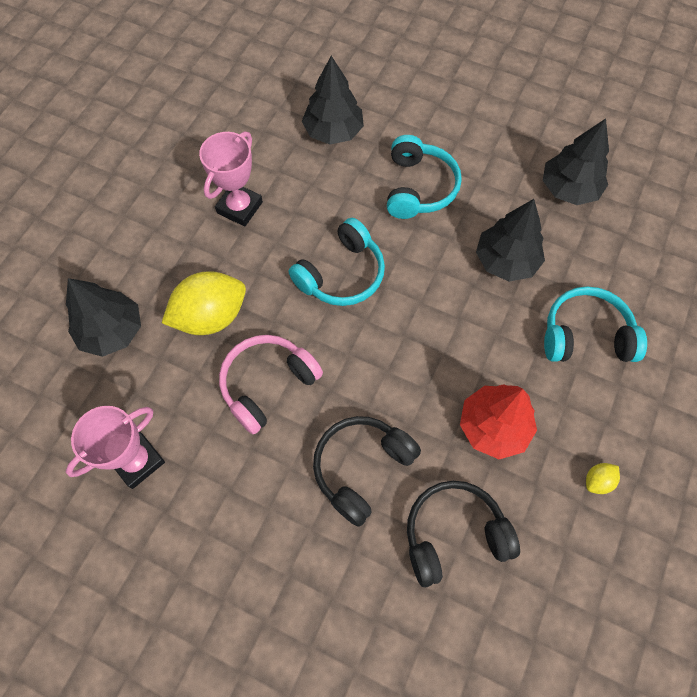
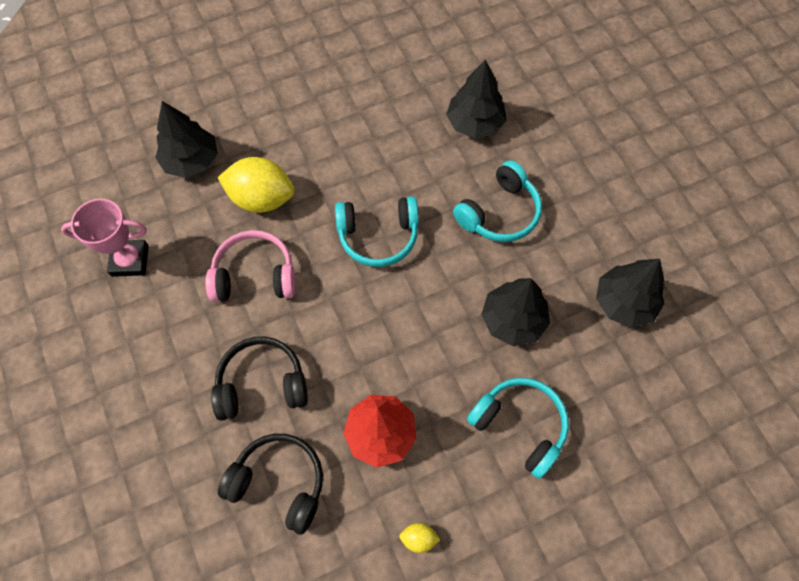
camera: 40 degrees right, 0 degrees up
(239, 207) = (352, 134): pink trophy -> none

